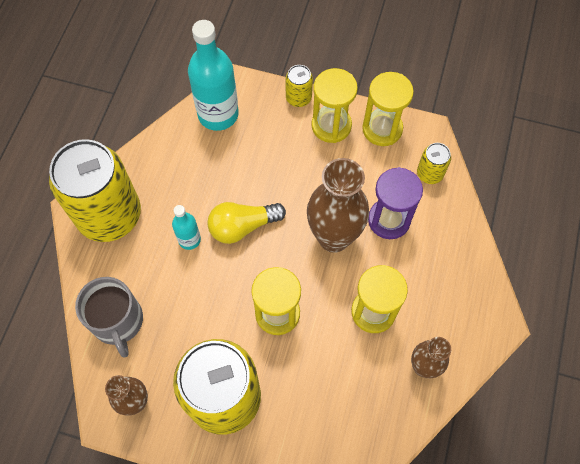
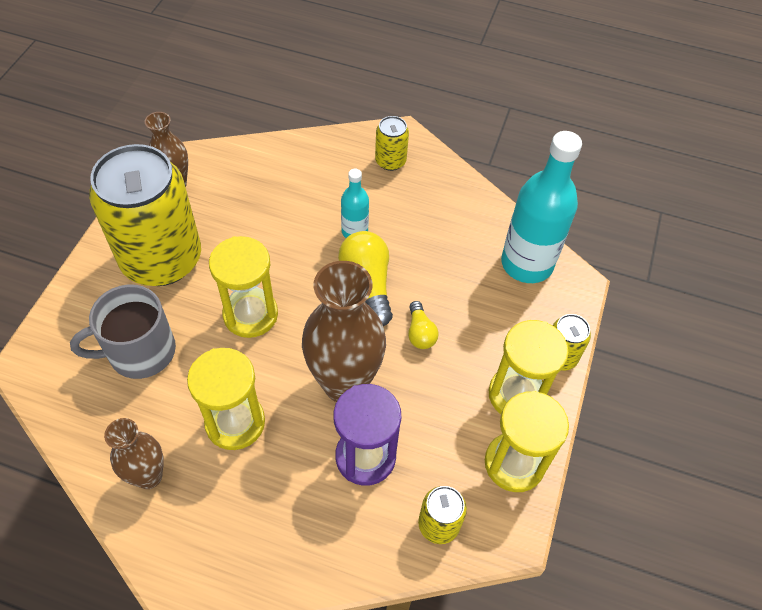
camera: 90 degrees right, 10 degrees down
(109, 215) = (390, 161): yellow can -> yellow can, size x0.42
(117, 321) = (266, 169): grey mug -> grey mug (140, 351)
(285, 187) = (420, 333): none -> yellow light bulb

